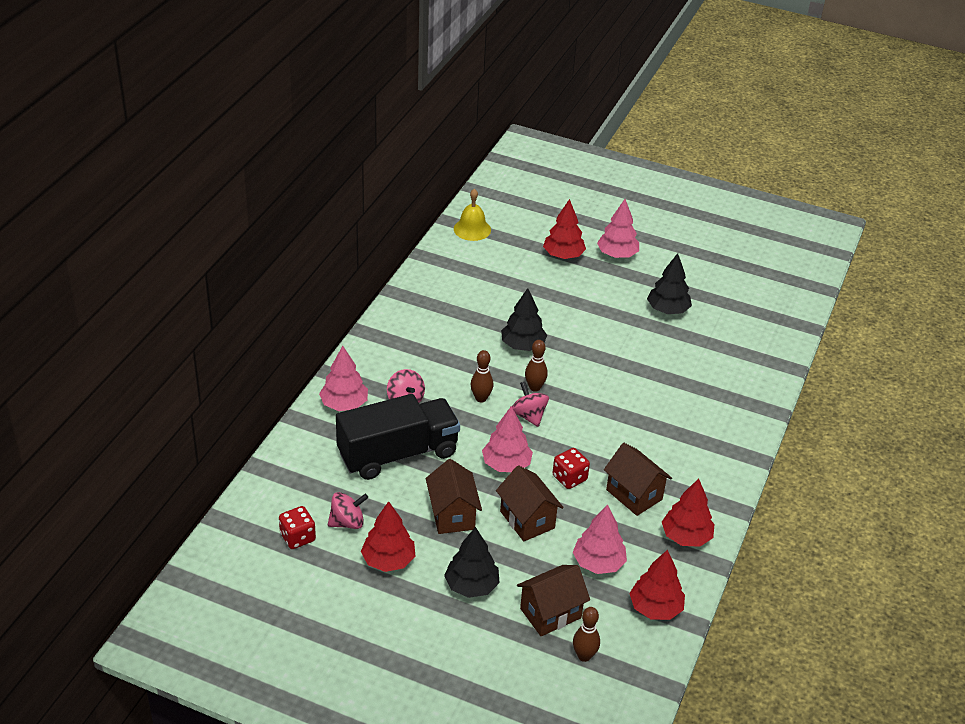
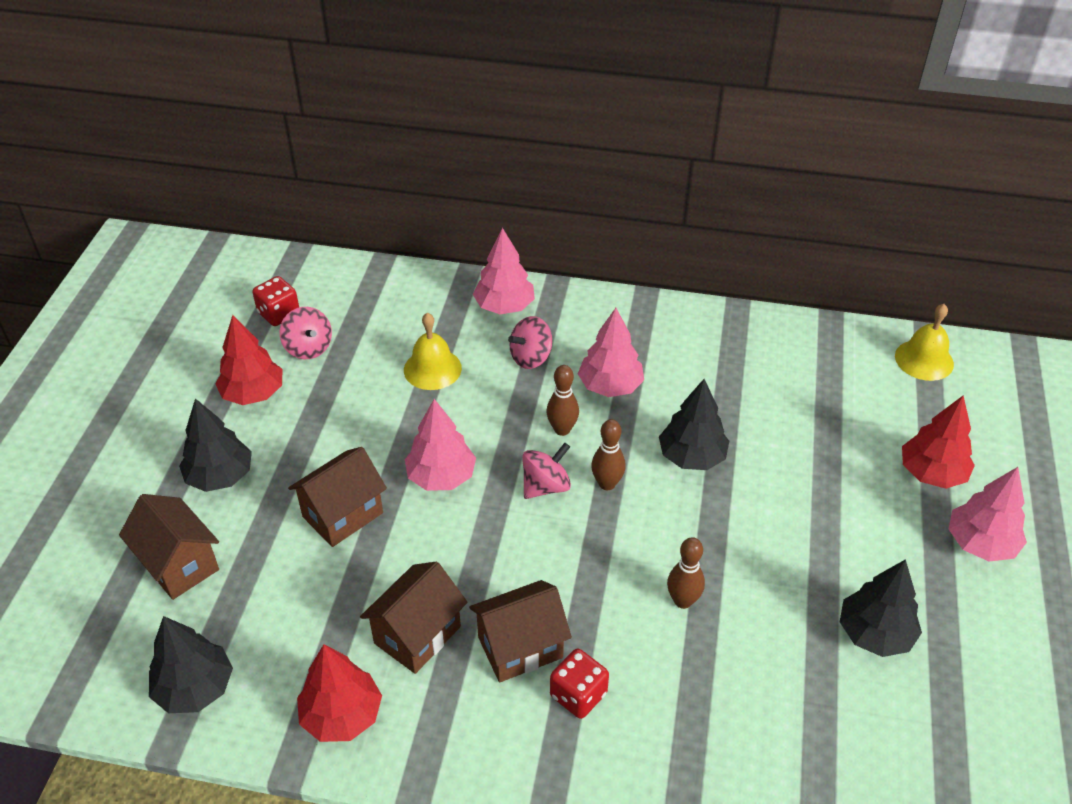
camera: 80 degrees right, 5 degrees up
(398, 454) = (432, 369): black truck -> yellow bell
(452, 515) = (337, 438): brown house -> brown house (520, 647)
(569, 478) = (433, 551): red dice -> red dice (578, 695)
(584, 656) = (107, 612): brown bowling pin -> brown bowling pin (683, 601)
(598, 563) = (274, 607): pink tree -> pink tree (610, 386)
(655, 608) = (195, 688): red tree -> black tree

